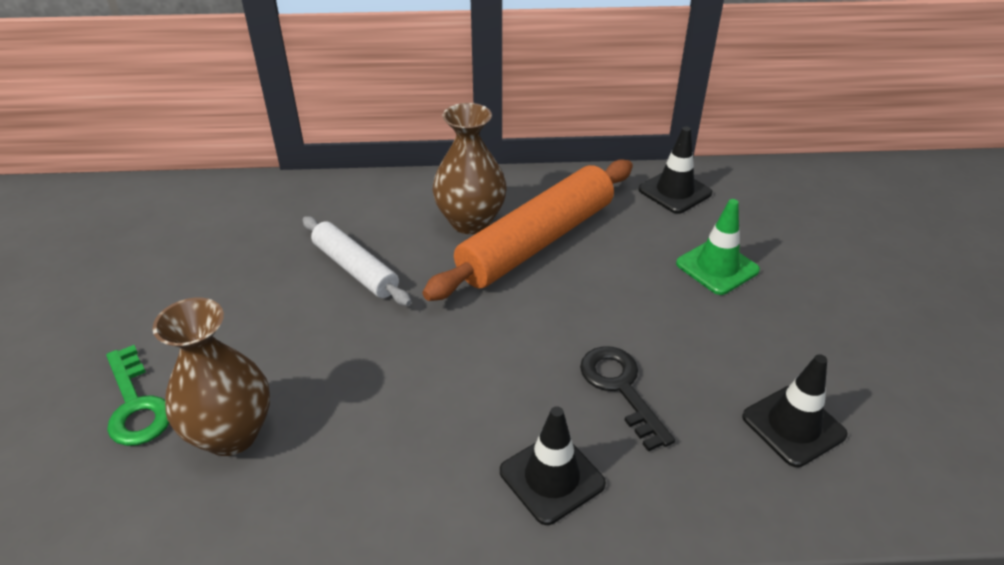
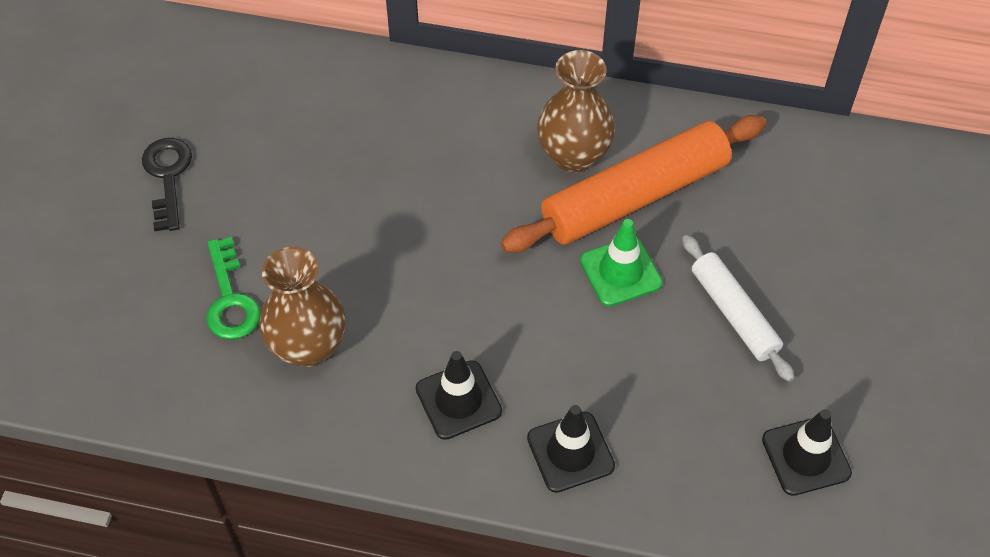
camera: 15 degrees right, 15 degrees up
(355, 269) = (445, 191): white rolling pin -> white rolling pin (734, 313)
(620, 388) = (661, 382): black key -> black key (168, 177)
(675, 191) = (807, 160): black traffic cone -> black traffic cone (458, 400)
(717, 267) = (811, 268): green traffic cone -> green traffic cone (620, 272)

